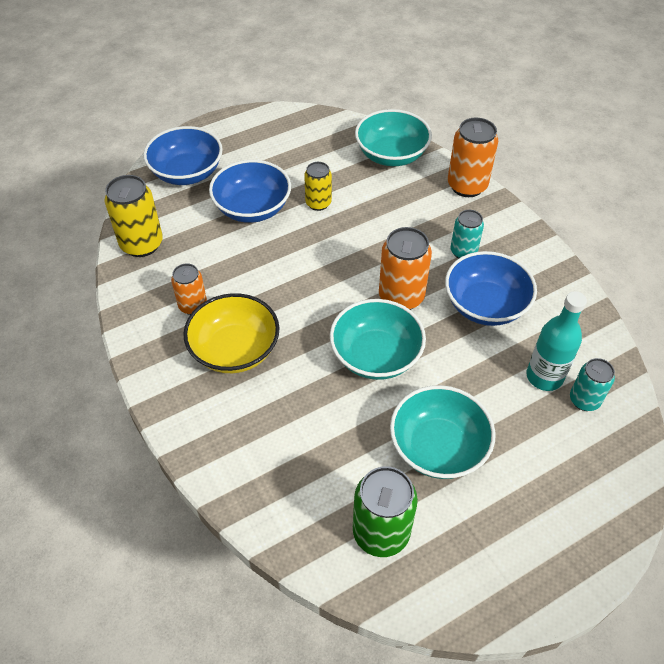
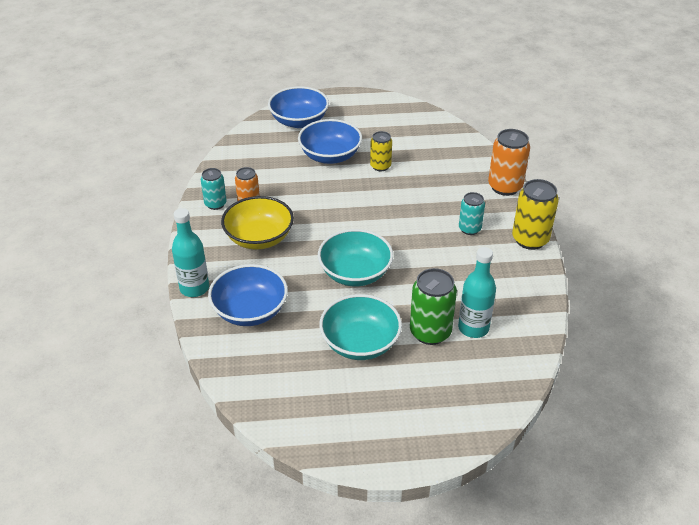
camera: 25 degrees right, 10 degrees down
(142, 244) = (239, 156): yellow can -> yellow can (530, 239)
(196, 452) = (194, 288): none -> turquoise bottle
(381, 533) = (284, 377): green can -> green can (430, 332)
(391, 155) = (459, 150): turquoise bowl -> none
(401, 297) = (400, 243): orange can -> none
(485, 305) = (461, 268): blue bowl -> blue bowl (250, 311)
(584, 400) = (494, 353): turquoise can -> turquoise can (215, 204)

